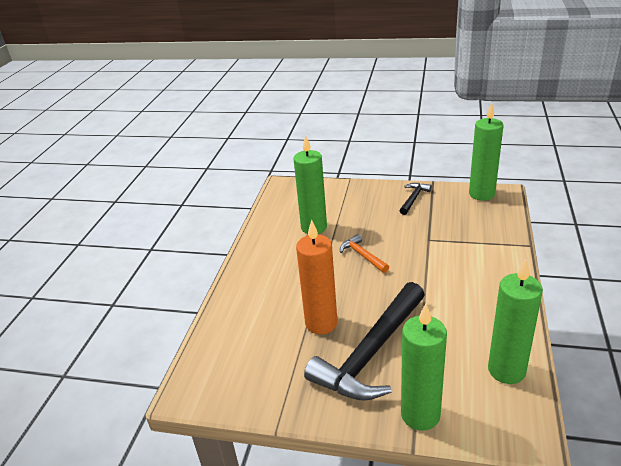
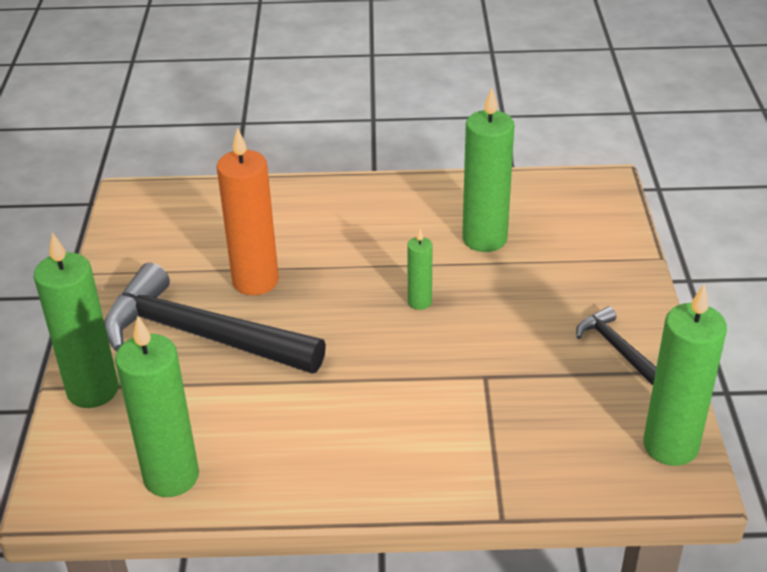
camera: 75 degrees right, 5 degrees up
(362, 255) = (419, 302): orange hammer -> green candle
(413, 199) = (616, 347): black hammer -> black hammer turned 135 degrees counterclockwise

